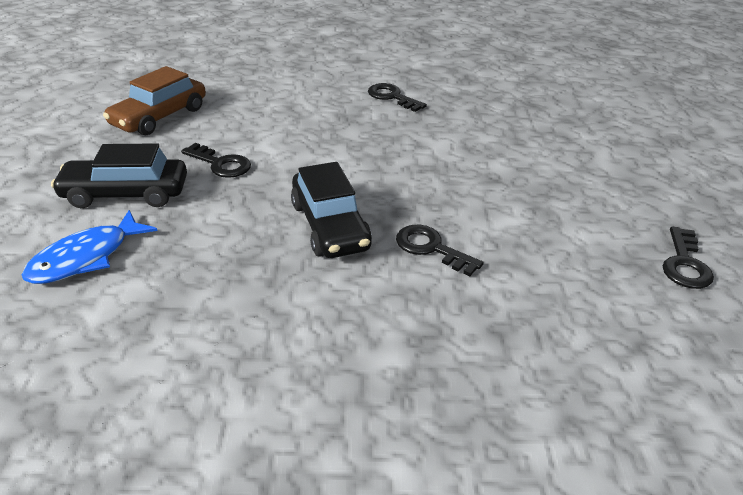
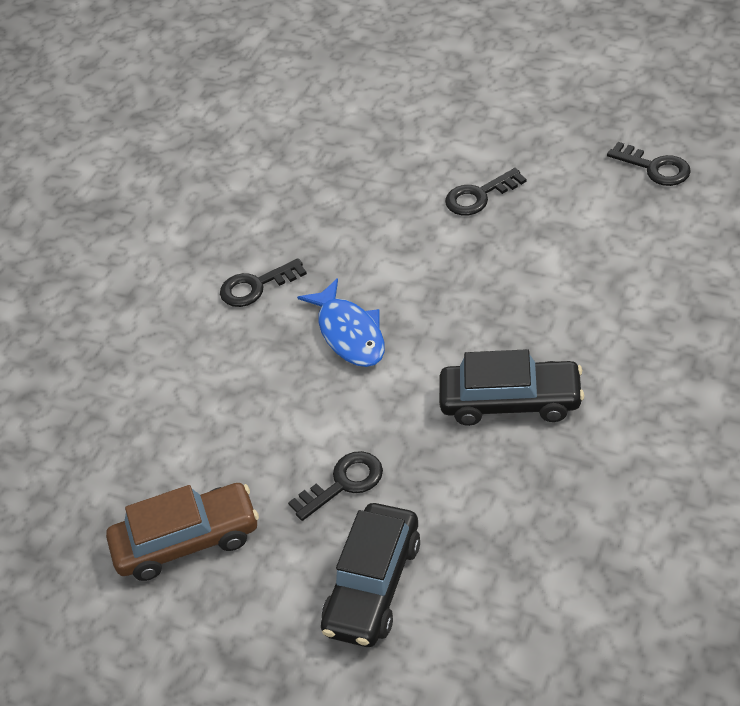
camera: 60 degrees left, 10 degrees up
(85, 258) = (491, 626): blue fish -> blue fish (349, 333)
(159, 117) = (187, 541): brown car -> brown car turned 75 degrees counterclockwise
(431, 248) = (575, 330): black key -> black key (479, 196)

